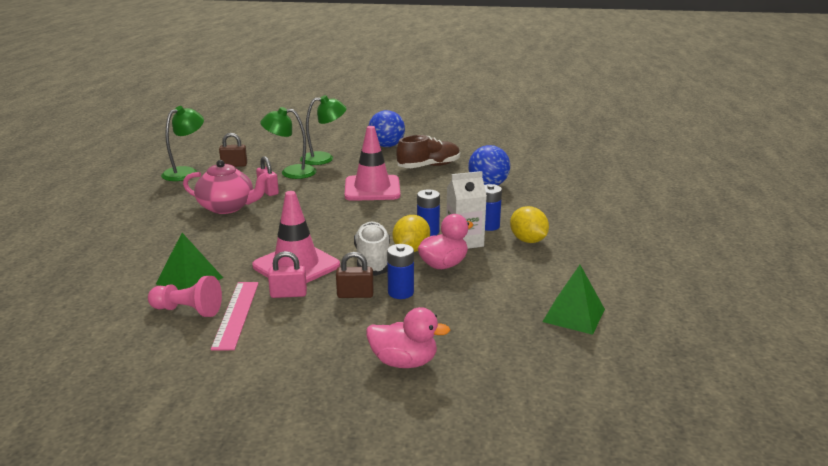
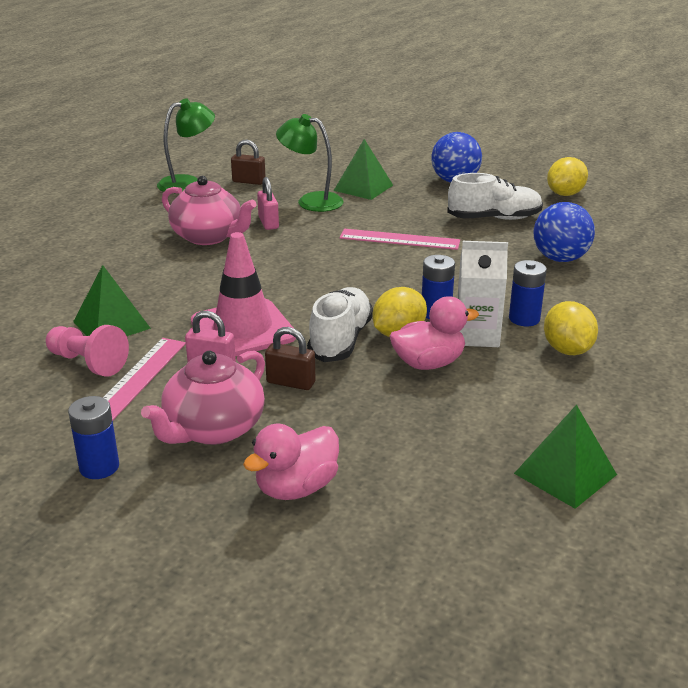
camera: 20 degrees right, 5 degrees up
(318, 336) = (213, 429): none -> pink teapot
(324, 158) = (363, 187): green lamp -> green pyramid
(372, 189) = (399, 239): pink traffic cone -> pink ruler
(400, 292) = (349, 391): blue battery -> blue battery (99, 467)
(404, 362) = (296, 488): pink duck -> pink duck turned 105 degrees clockwise
(429, 166) = (494, 218): brown shoe -> white shoe
(466, 145) = (565, 194): none -> yellow lemon

